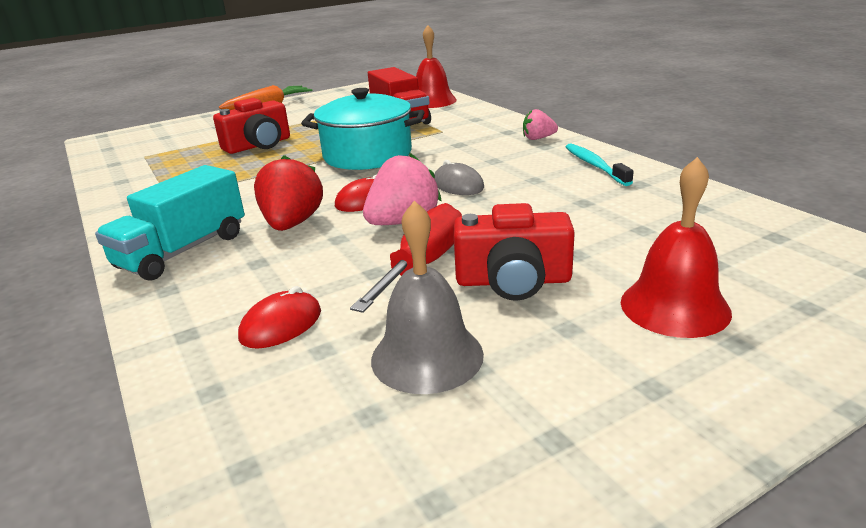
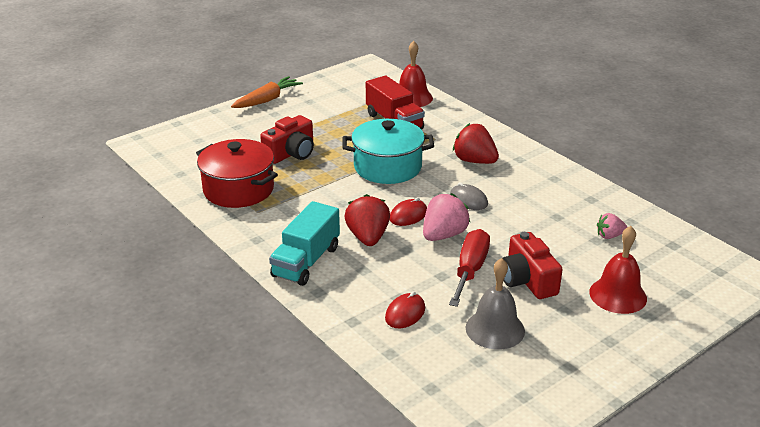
camera: 10 degrees left, 5 degrees up
(166, 176) = (238, 189): none -> red pot
(483, 148) = (474, 161): none -> red strawberry
(513, 281) = (527, 280): red camera -> red camera turned 75 degrees clockwise
(538, 138) = (512, 150): pink strawberry -> pink strawberry (609, 236)
(594, 165) = (559, 181): turquoise toothbrush -> none

